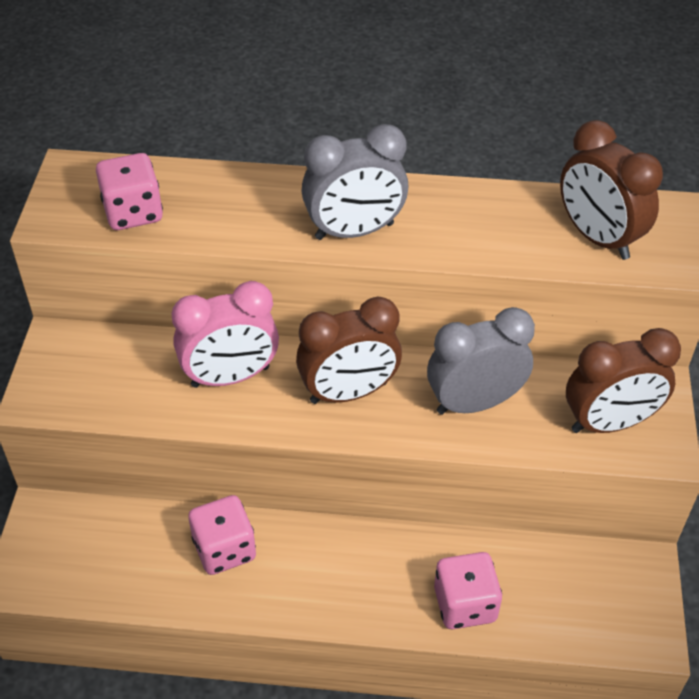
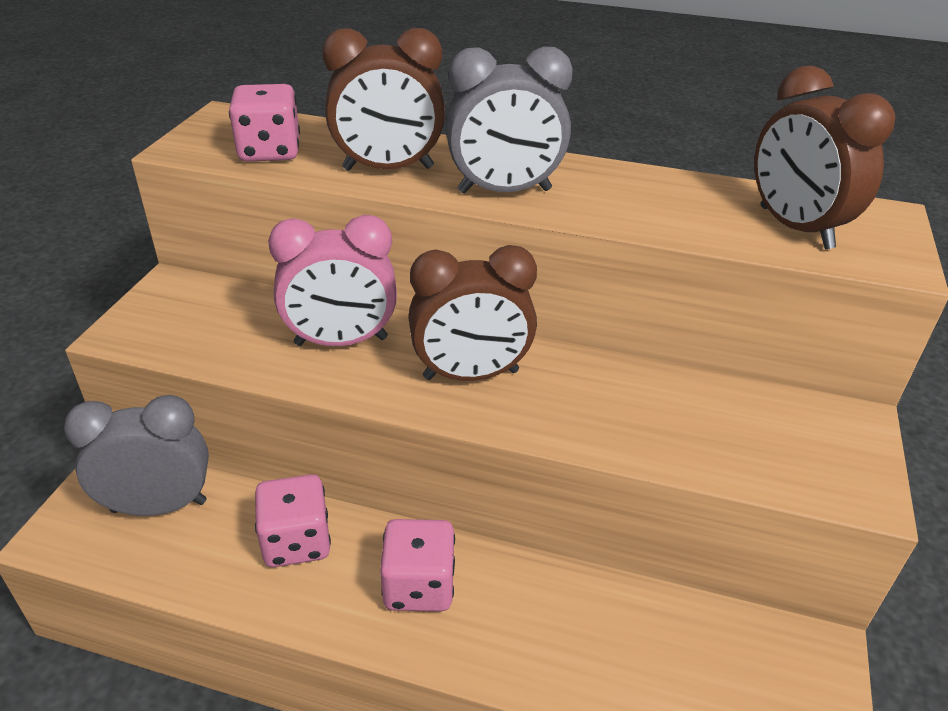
camera: 10 degrees right, 10 degrees down
(465, 604) = (574, 659): pink dice -> pink dice (419, 586)
(474, 403) = (620, 406): grey clock -> grey clock (159, 506)
(609, 423) = (790, 452): brown clock -> brown clock (388, 169)

